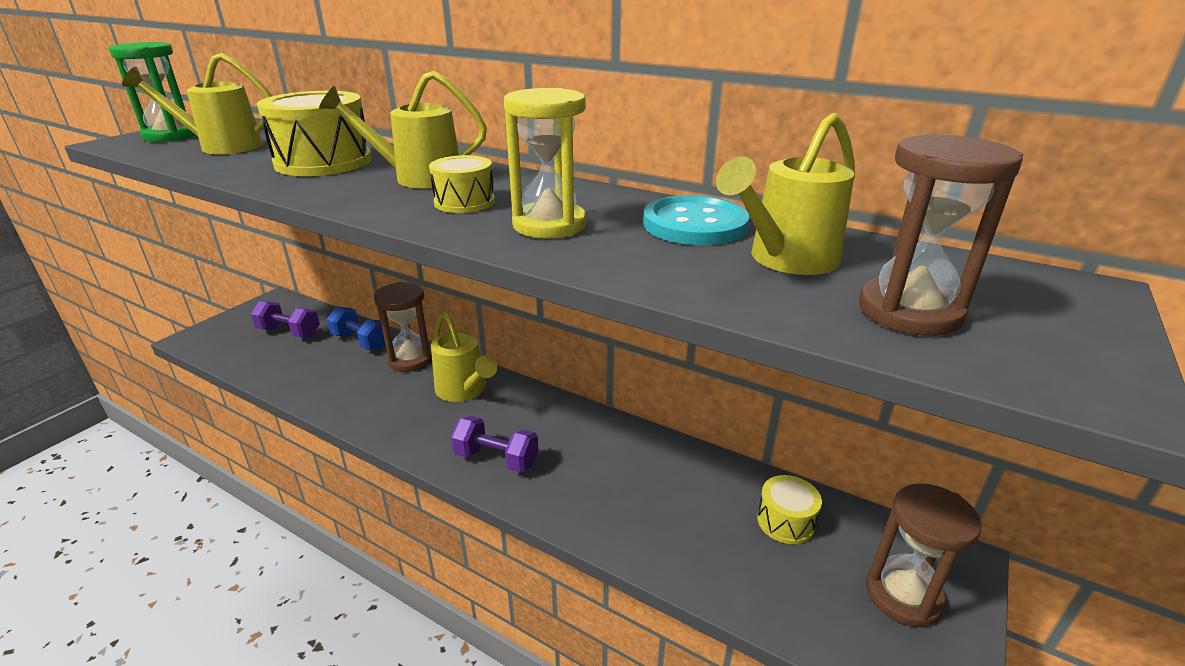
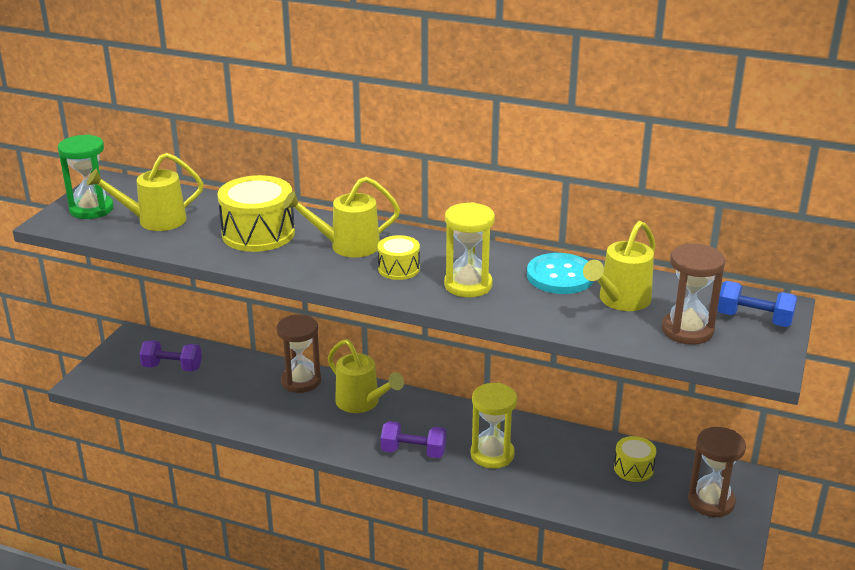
camera: 10 degrees left, 0 degrees up
(361, 341) = (246, 369): blue dumbbell -> blue dumbbell (754, 319)
(595, 475) = (492, 454): none -> yellow hourglass

